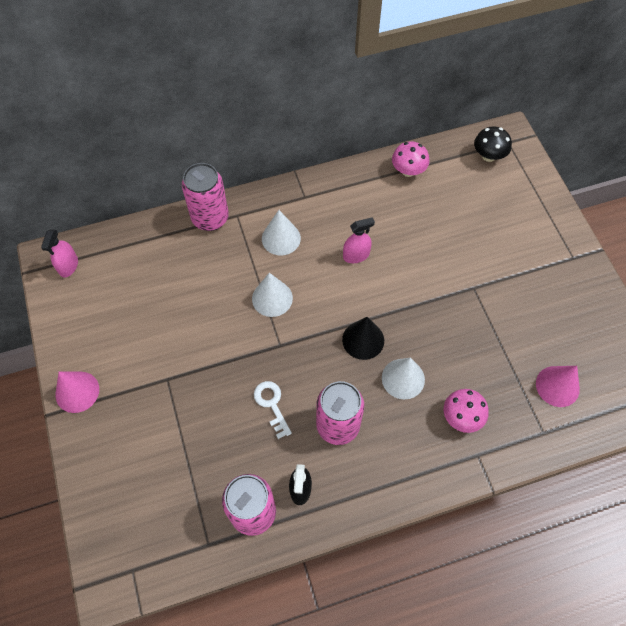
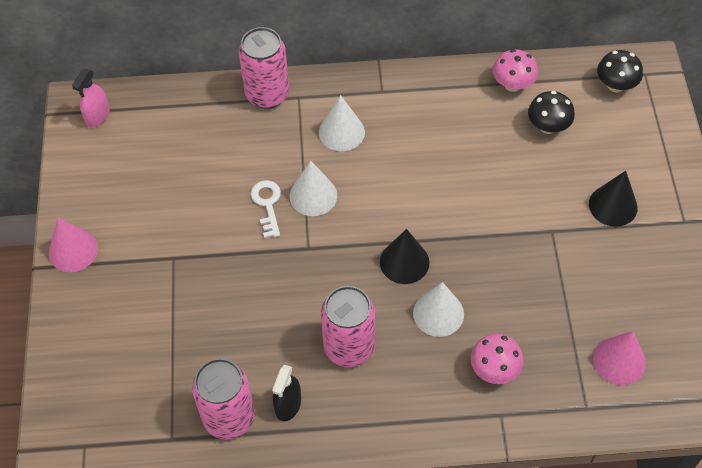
camera: 15 degrees right, 5 degrees down
(272, 405) = (281, 309): white key -> white key (267, 205)
(356, 255) = (423, 168): pink spray bottle -> none
(446, 200) = (548, 126): none -> black mushroom
(515, 256) = (613, 205): none -> black cone

